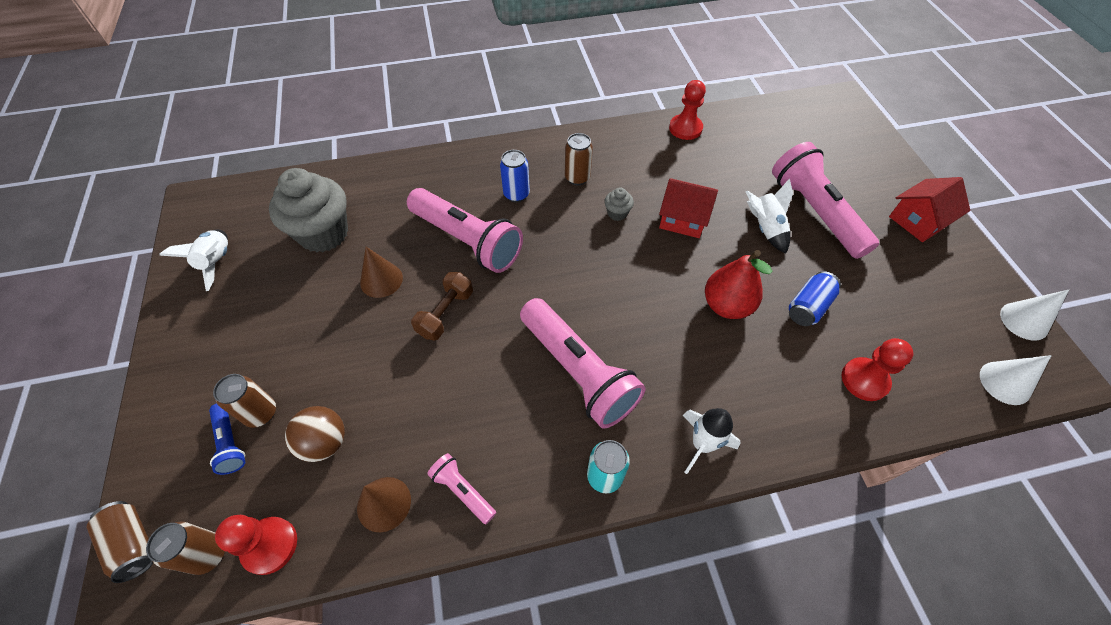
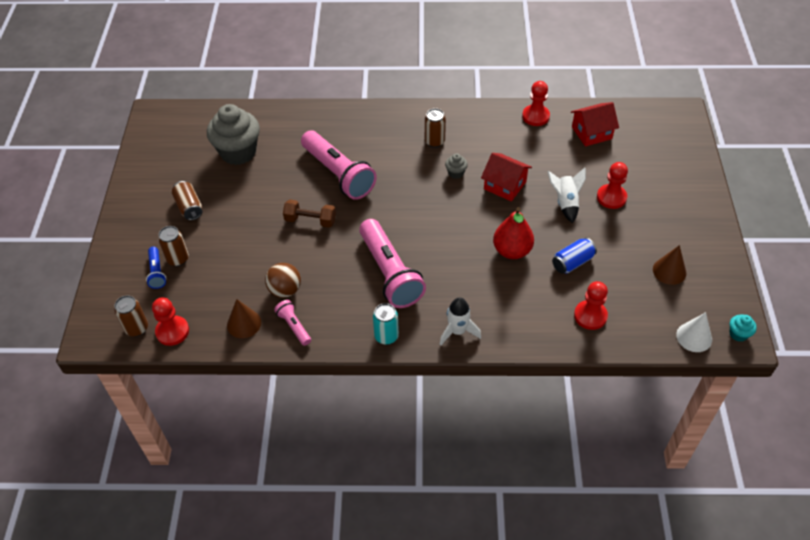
camera: 15 degrees right, 5 degrees down
(133, 543) = (95, 314): brown can -> brown can (189, 207)
(217, 262) = (163, 160): white rocket -> none
(325, 442) = (215, 283): brown ball -> brown ball (285, 290)
(381, 280) = (271, 191): brown cone -> brown cone (669, 271)
(446, 313) = (310, 220): brown dumbbell -> brown dumbbell turned 60 degrees clockwise
(516, 194) = (384, 147): blue can -> none
(815, 212) = (611, 197): pink flashlight -> red pawn
(918, 221) = (692, 218): red house -> red house (591, 133)
(1024, 321) = (734, 301): white cone -> none
(1054, 366) = (738, 334): none -> turquoise cupcake

